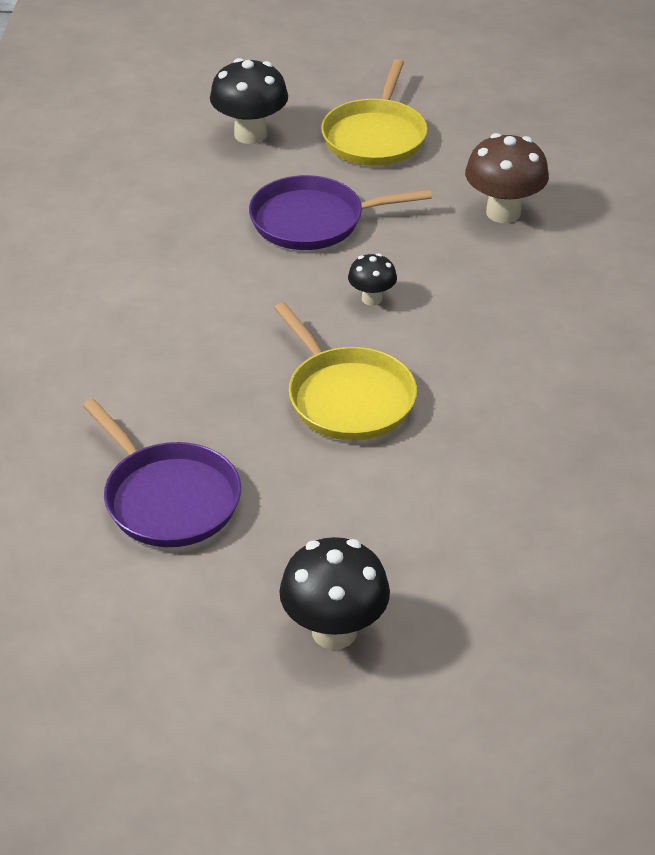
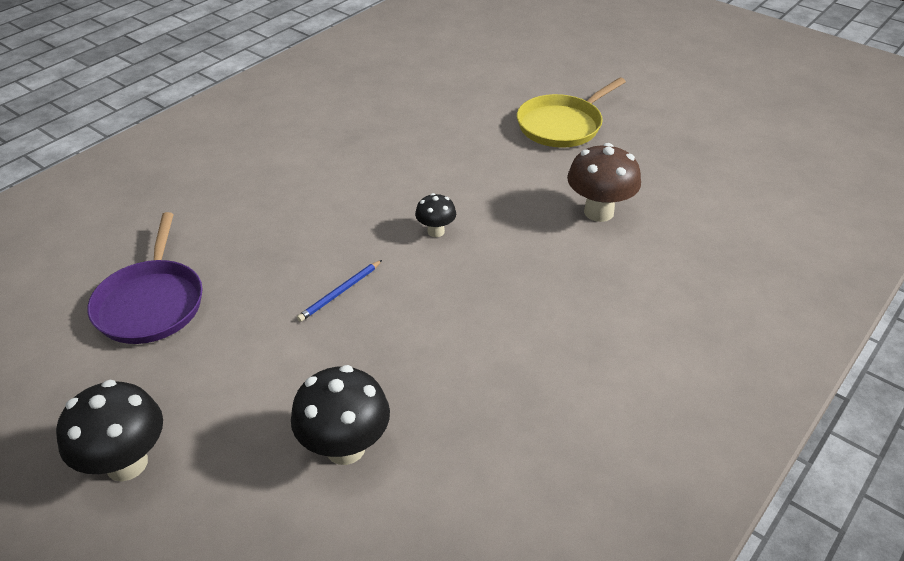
camera: 35 degrees right, 0 degrees up
(250, 134) = (480, 94): black mushroom -> black mushroom (345, 447)
(313, 221) = (457, 163): purple pan -> none
(347, 397) = (340, 292): yellow pan -> blue pencil

